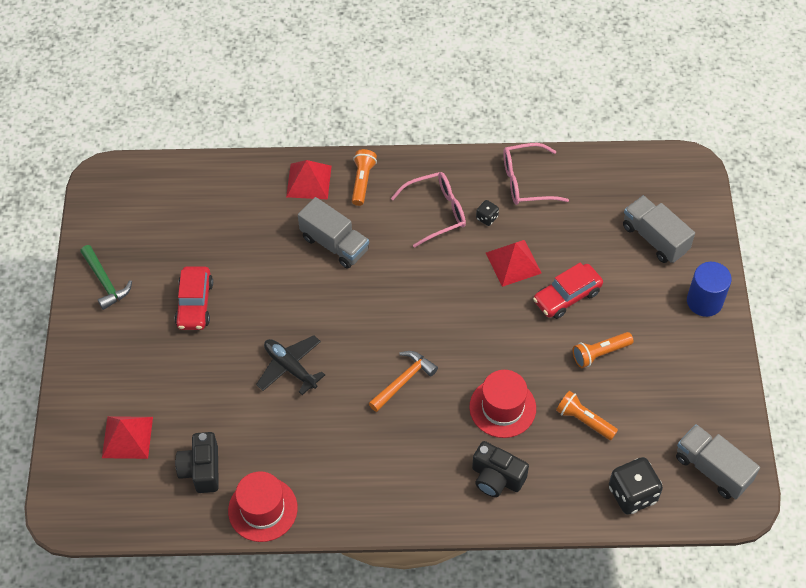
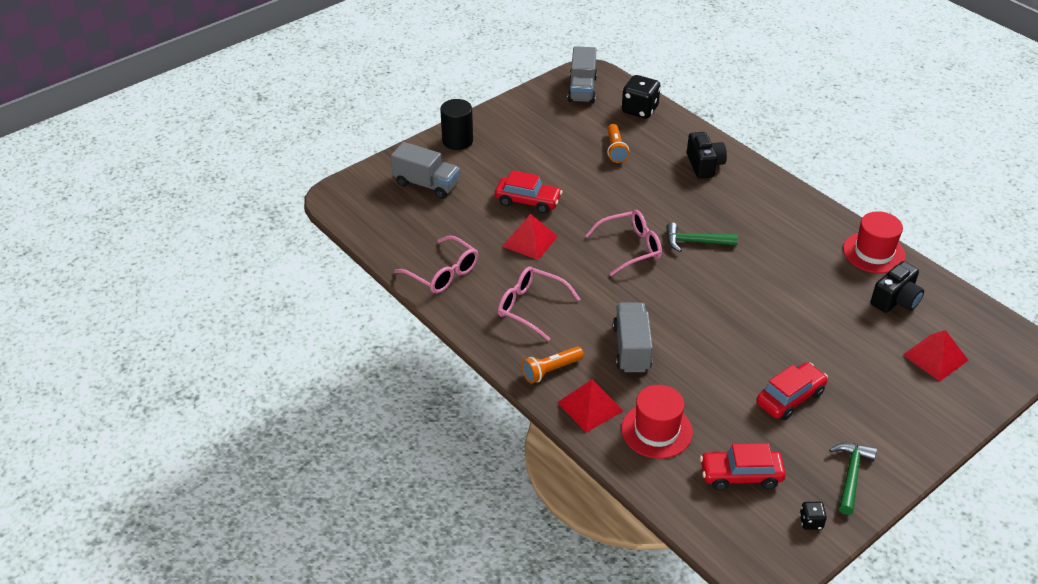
camera: 130 degrees left, 15 degrees down
(171, 220) = (740, 475): none -> red car
(290, 367) = (764, 305): black plane -> none
(403, 381) = (695, 242): orange hammer -> green hammer
(440, 327) = (631, 248): none -> pink glasses
(487, 218) = (504, 276): black dice -> black dice (811, 522)
(502, 407) = (653, 187): red hat -> red hat (656, 430)
(600, 353) = (556, 166): orange flashlight -> none
(655, 238) = (426, 184): grey truck -> grey truck turned 75 degrees counterclockwise
(704, 301) = (457, 141): blue cylinder -> black cylinder

